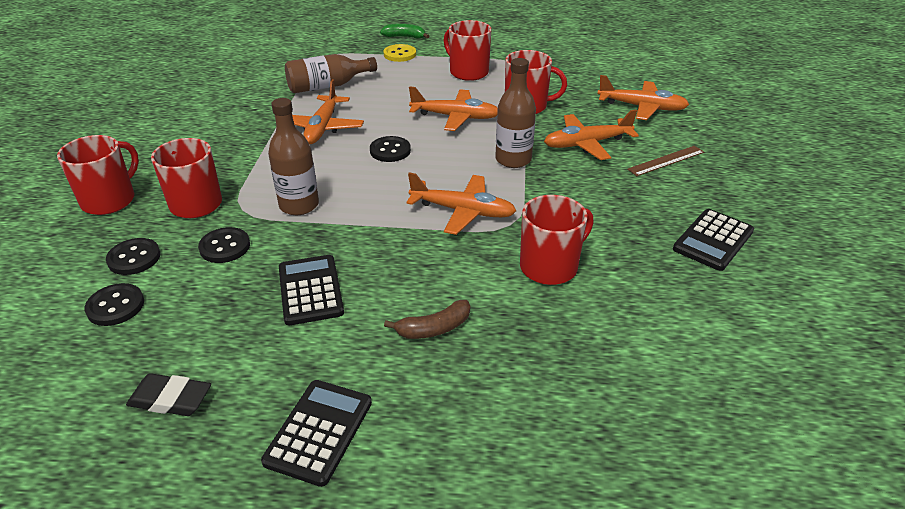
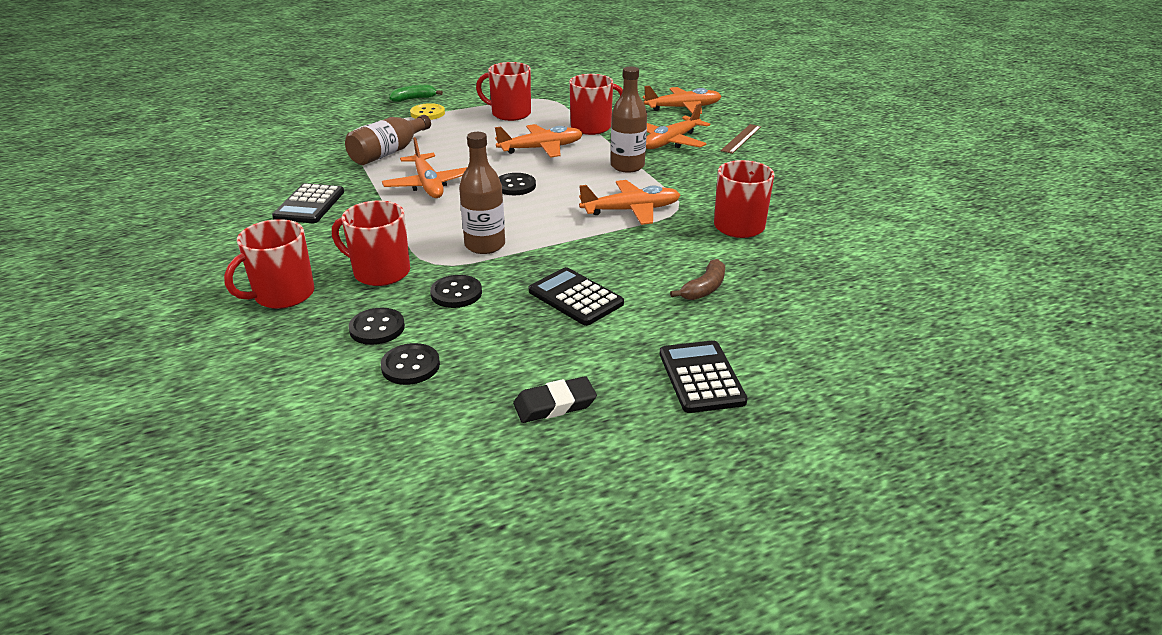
camera: 30 degrees left, 5 degrees down
(110, 200) = (282, 295): red mug -> red mug turned 135 degrees counterclockwise
(713, 240) = (828, 178): black calculator -> black calculator (309, 205)

